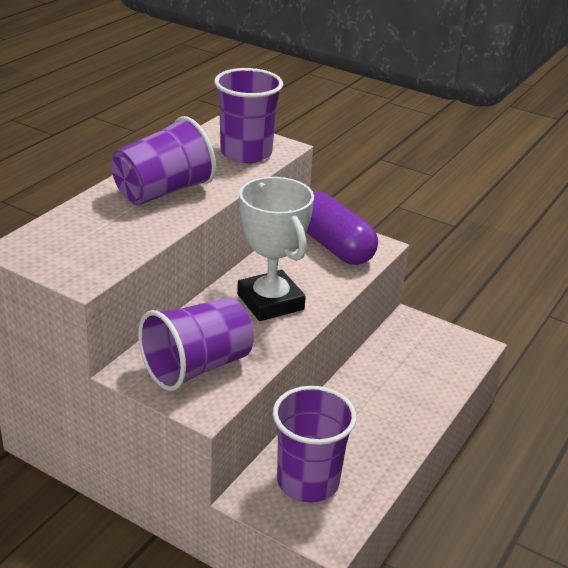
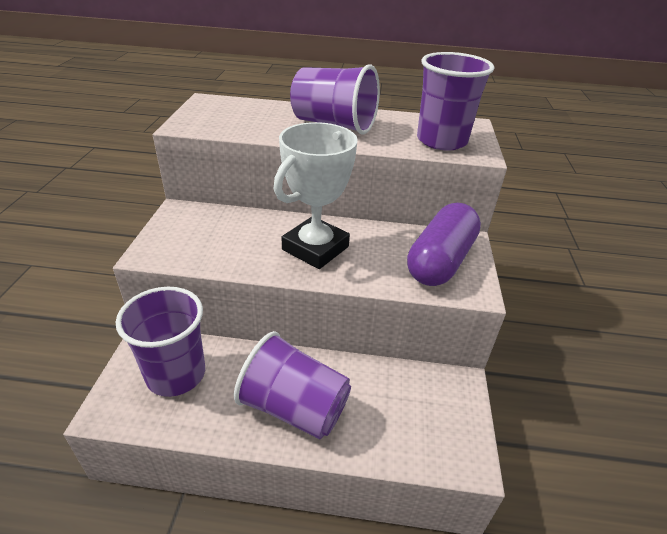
camera: 65 degrees right, 5 degrees up
(197, 367) = (200, 236): purple cup -> purple cup (294, 407)

